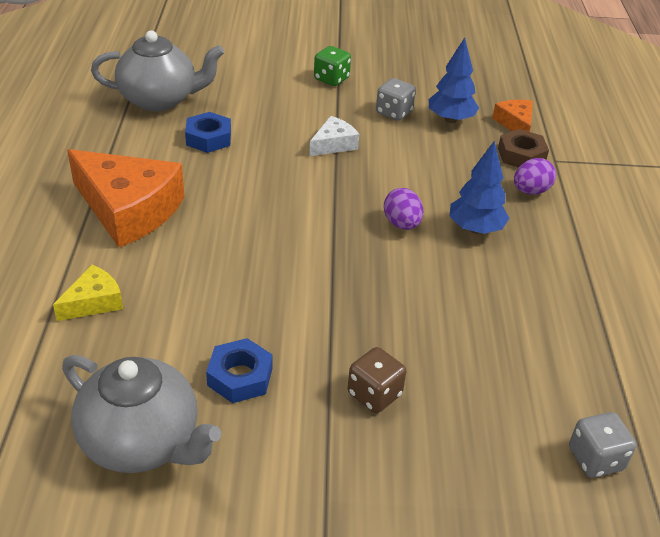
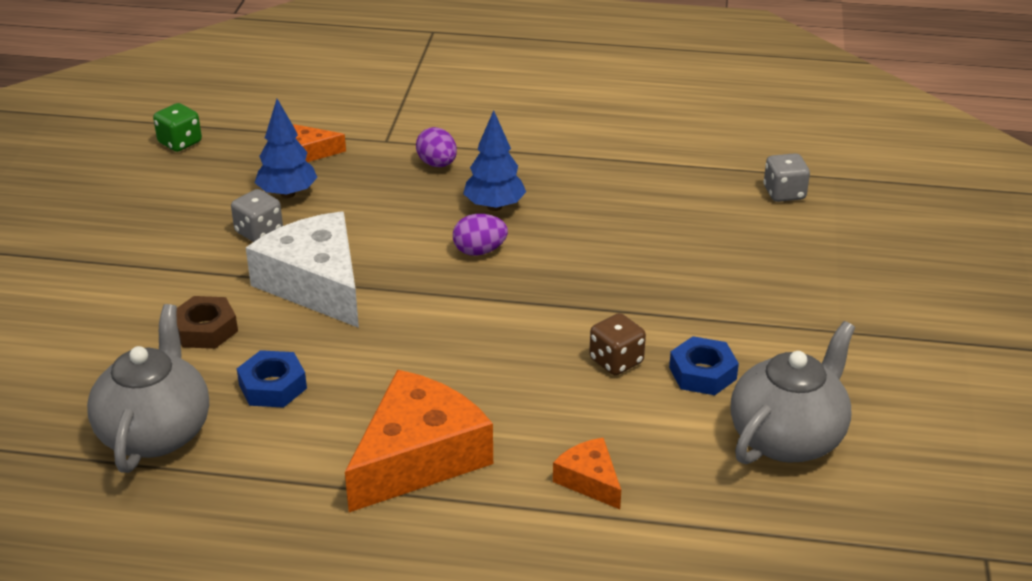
camera: 80 degrees left, 5 degrees down
(94, 302) = (589, 480): yellow cheese -> orange cheese
(331, 79) = (159, 273): green dice -> green dice (180, 143)
(333, 144) = (316, 284): white cheese -> white cheese, size x2.06
(374, 394) = (722, 294): brown dice -> brown dice (616, 361)
(521, 155) = (372, 159): brown nut -> brown nut (205, 330)

